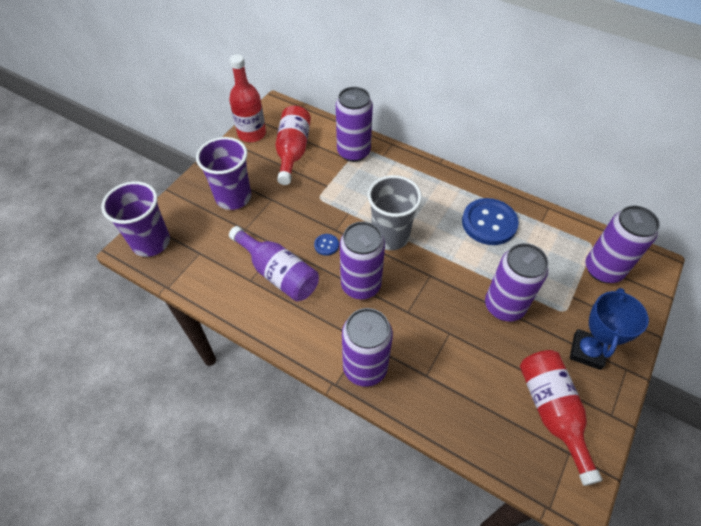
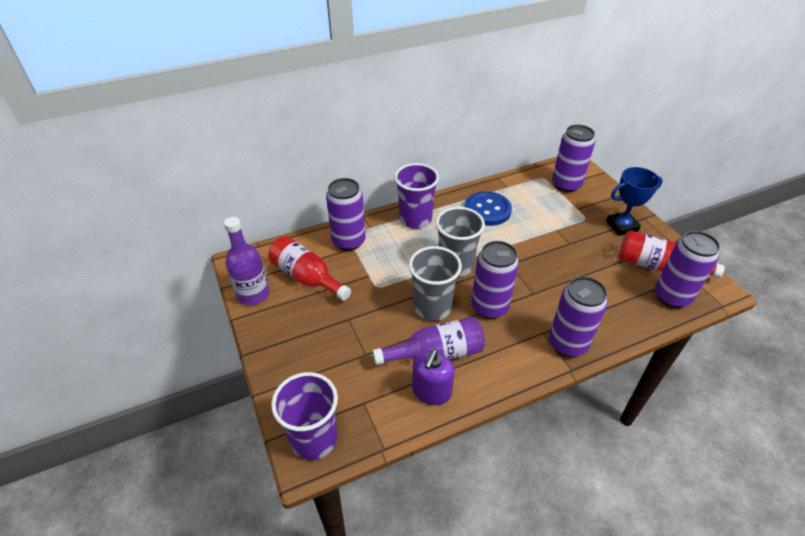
camera: 55 degrees left, 10 degrees down
(233, 197) = (319, 345): purple cup -> purple cup (415, 219)
(238, 290) = (431, 391): none -> purple soap dispenser
(252, 134) = (253, 294): red bottle -> purple bottle
(326, 245) = (432, 307): blue button -> grey cup
(504, 306) = (563, 242): purple can -> purple can (672, 296)
(587, 351) = (622, 226): blue trophy -> blue trophy turned 75 degrees counterclockwise

